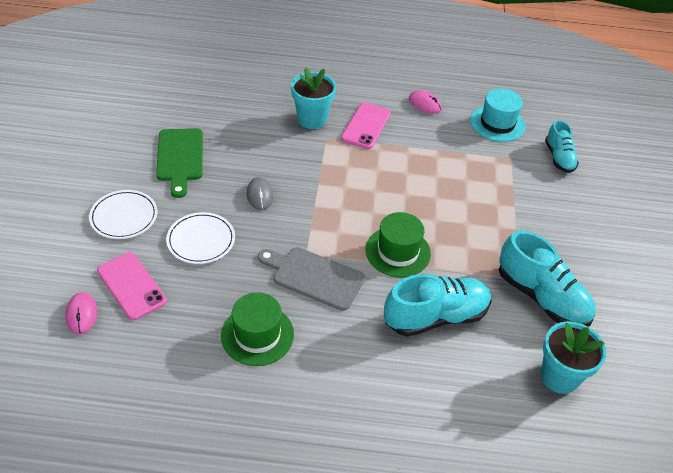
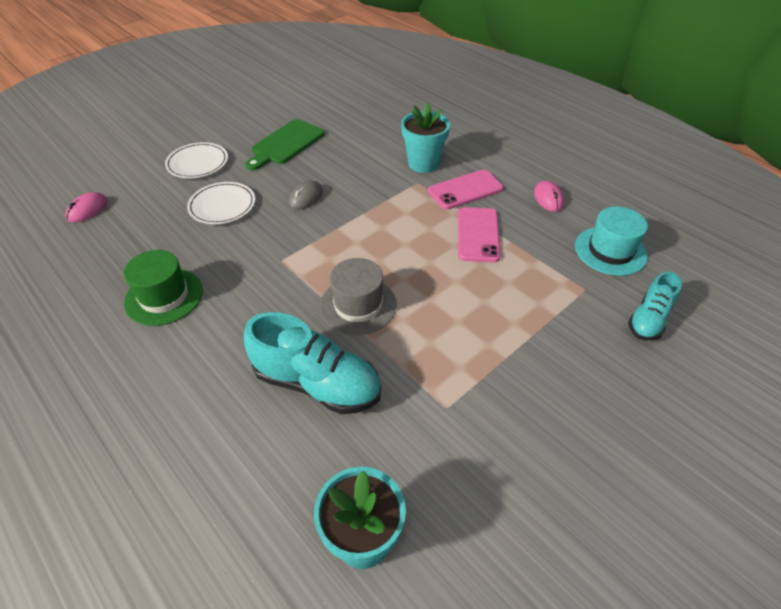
camera: 45 degrees right, 0 degrees up
(131, 286) = (139, 210): pink phone -> pink phone (478, 235)
(314, 277) = (262, 281): grey cutting board -> none
(398, 252) = (358, 305): green hat -> grey hat
(541, 297) = (448, 443): turquoise shoe -> none

